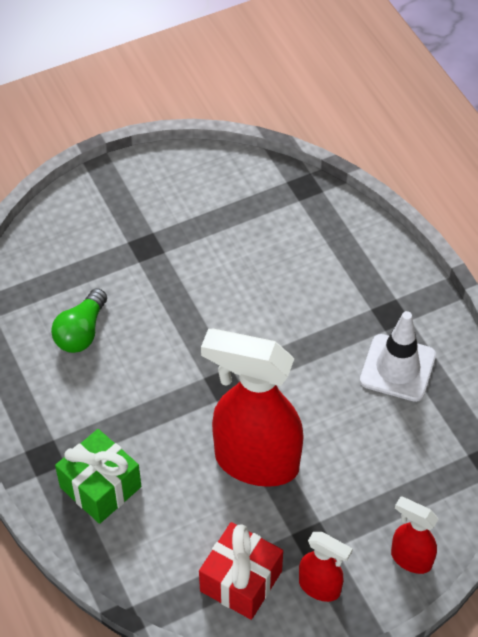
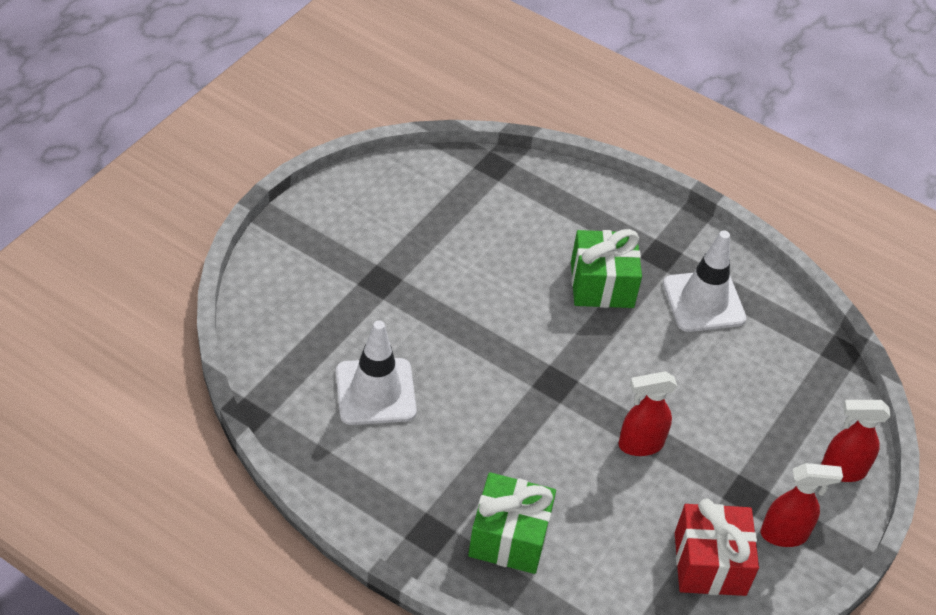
camera: 35 degrees left, 5 degrees down
(81, 332) = (375, 392): green light bulb -> white traffic cone
(255, 462) = (640, 445): red spray bottle -> red spray bottle, size x0.49
(321, 319) = (602, 284): none -> green gift

